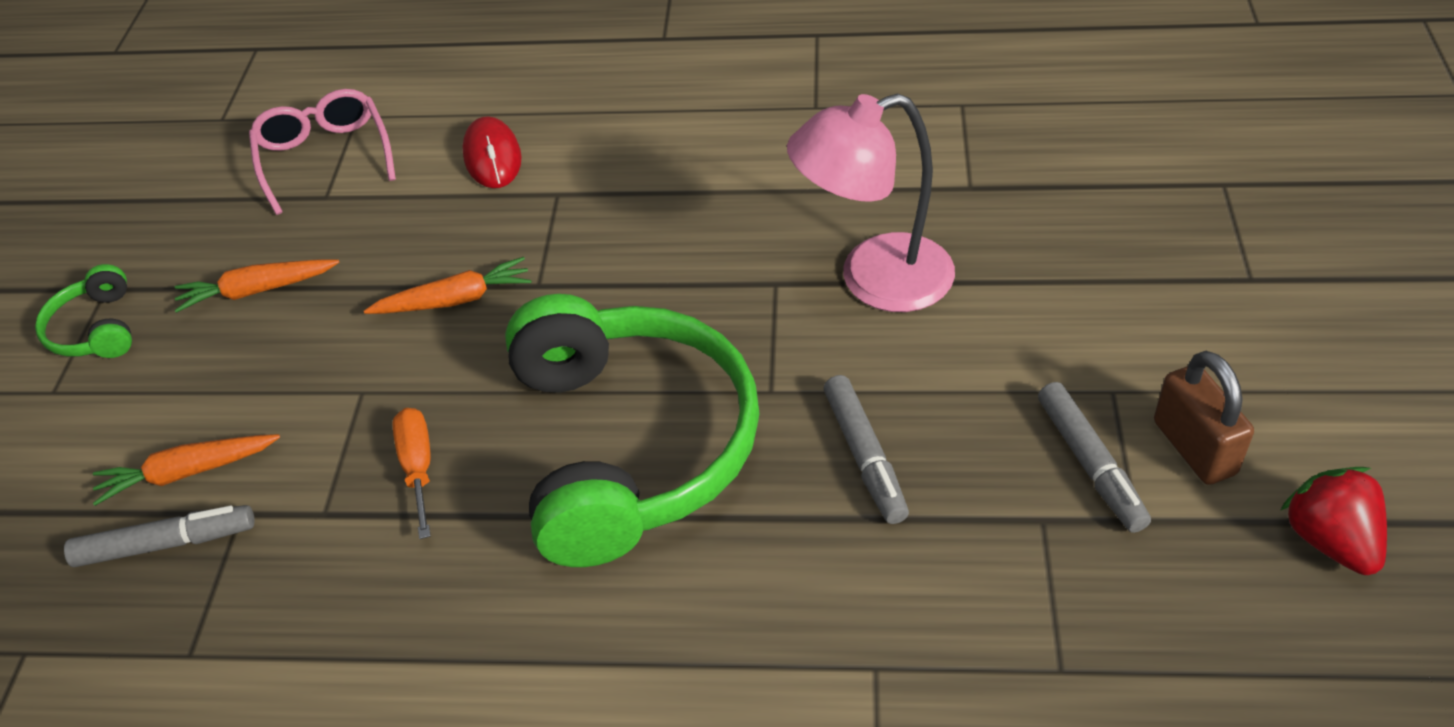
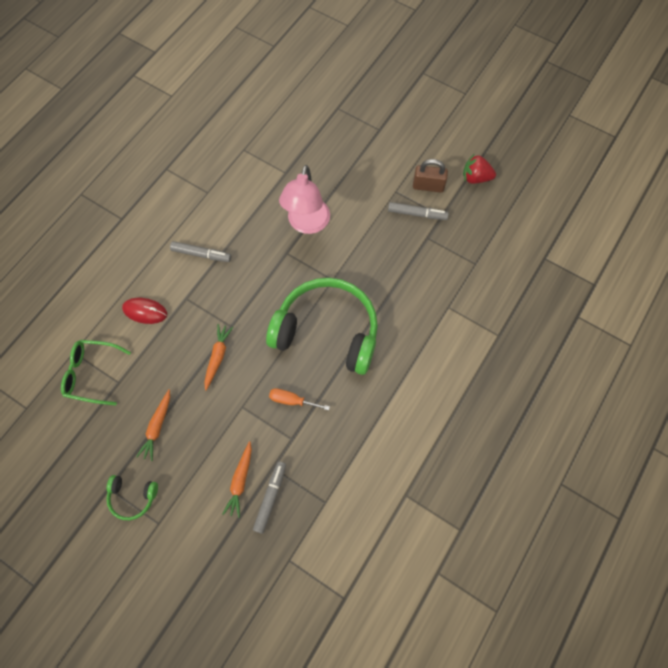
camera: 65 degrees left, 20 degrees up
(325, 157) = (91, 374): pink glasses -> green glasses
(864, 456) = (376, 268): grey marker -> grey marker (201, 254)

